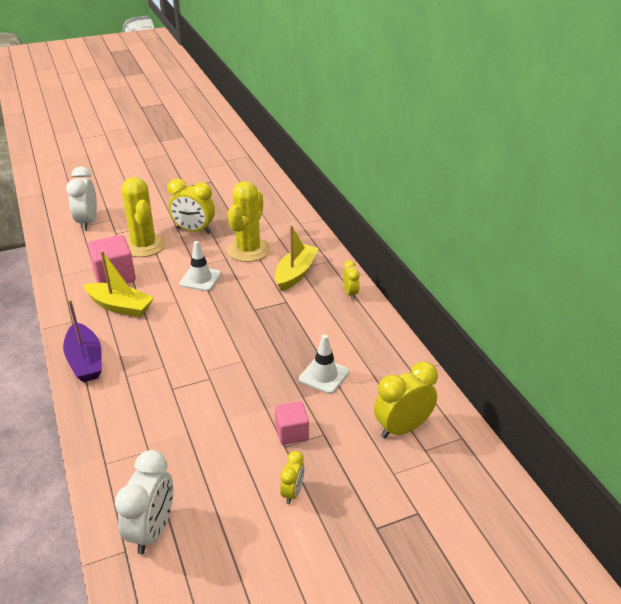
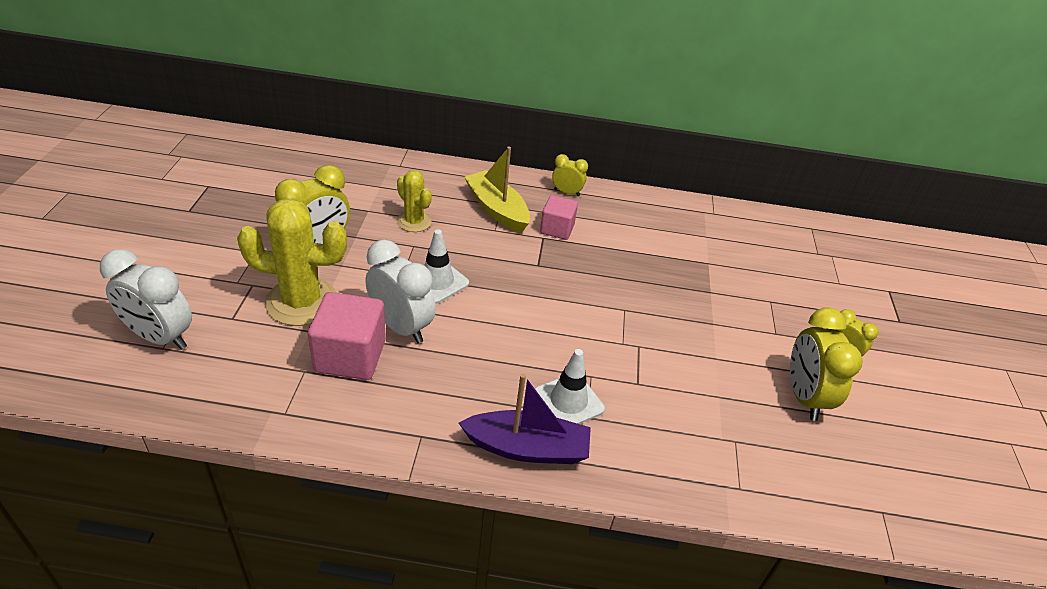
camera: 65 degrees left, 5 degrees up
(120, 306) = (430, 374): yellow boat -> none
(152, 530) = (860, 478): white clock -> white clock (401, 327)
(248, 250) = (414, 222): yellow cactus -> yellow cactus, size x0.56
(292, 432) = (759, 320): pink cube -> pink cube (557, 229)
(324, 375) = (686, 265): white traffic cone -> white traffic cone (568, 401)
(402, 428) = (786, 252): yellow clock -> yellow clock (804, 397)

